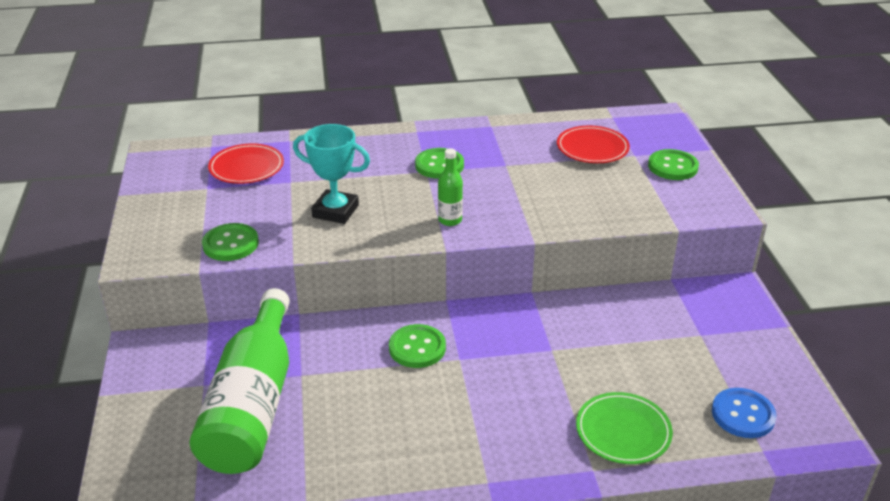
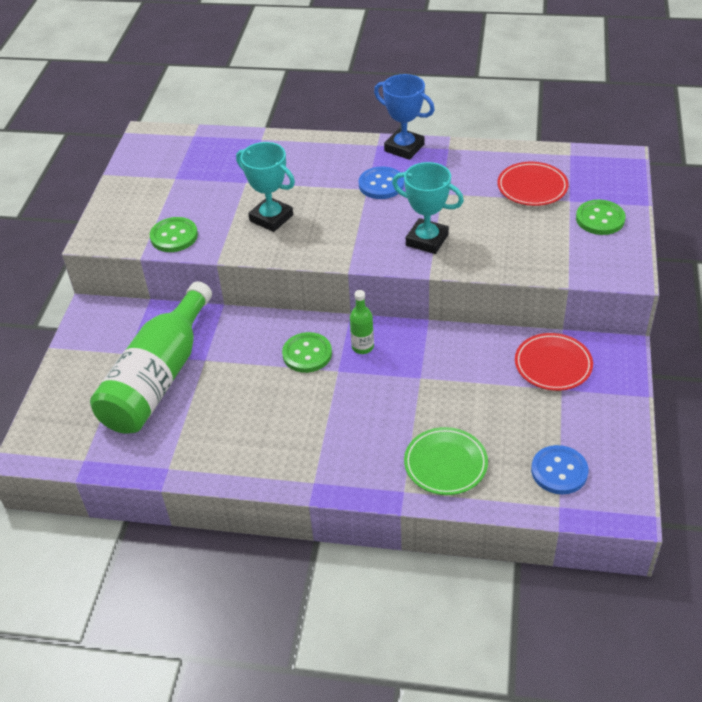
camera: 20 degrees right, 10 degrees up
(246, 167) = (214, 162): red plate -> red plate (553, 365)
(439, 165) = (381, 184): green button -> blue button
(446, 130) = (404, 148): none -> blue trophy
(450, 220) = (365, 243): green bottle -> green bottle (362, 347)
(513, 208) = (427, 240): none -> turquoise trophy

